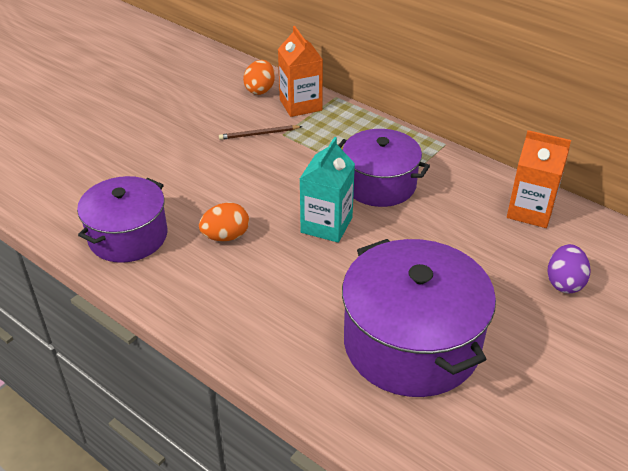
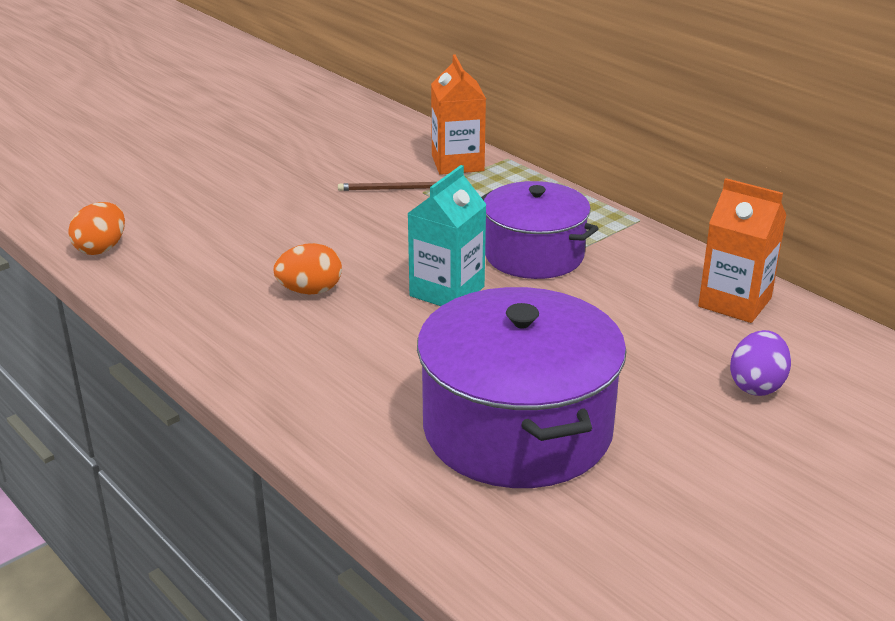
camera: 10 degrees right, 10 degrees down
(128, 236) = (186, 279): purple pot -> none
(260, 90) = (410, 144): orange egg -> orange egg (101, 248)

